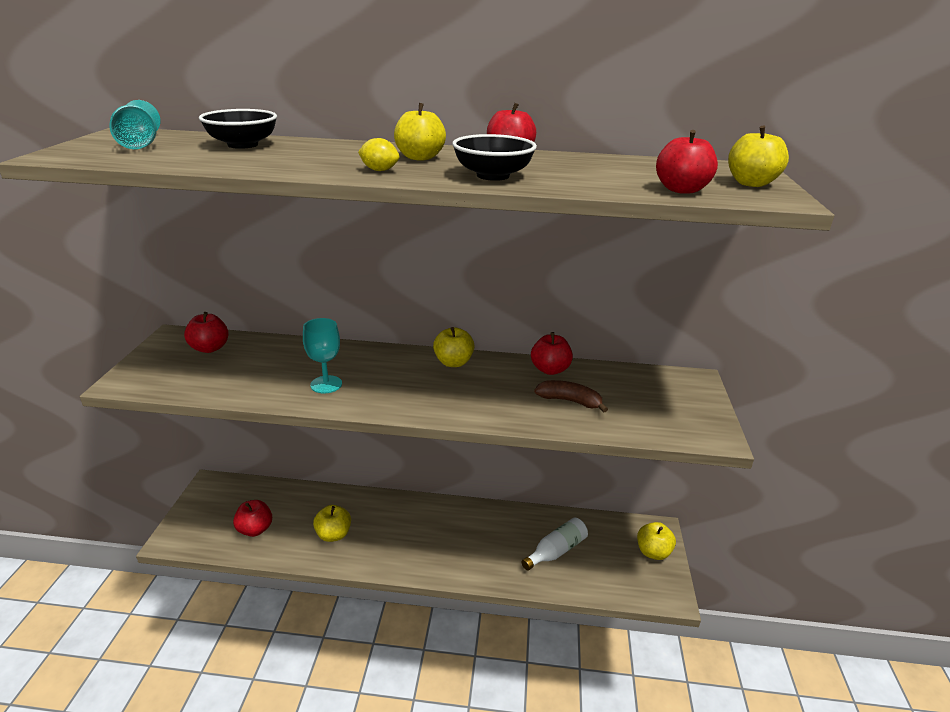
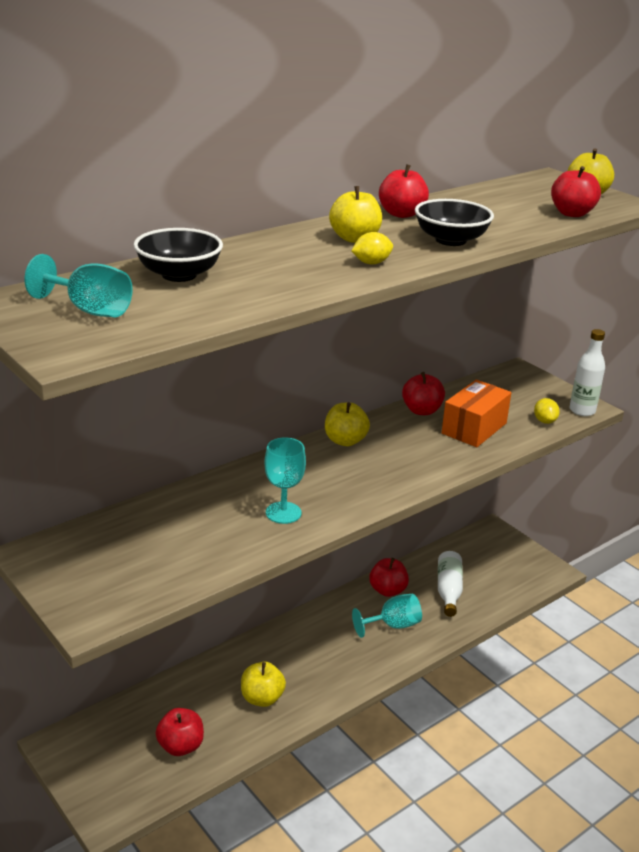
camera: 45 degrees left, 0 degrees up
(210, 348) = (103, 543): red apple -> red apple (387, 590)
(479, 547) = (393, 625): none -> turquoise goblet
(569, 401) = (474, 428): brown banana -> orange box
(647, 426) = (544, 421): none -> yellow lemon
(653, 552) = (508, 548): yellow apple -> none
(703, 436) = (582, 410): none -> white bottle

